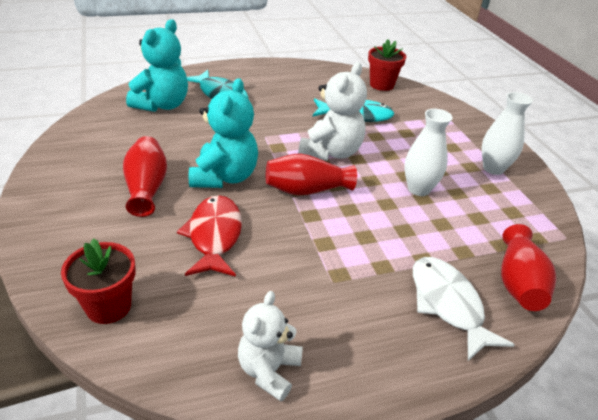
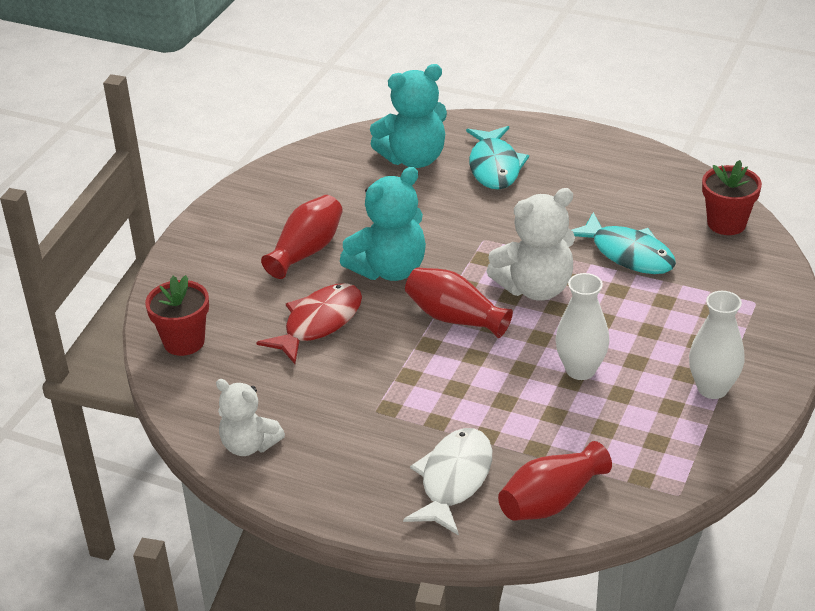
camera: 45 degrees right, 0 degrees up
(269, 370) = (249, 445): white teddy bear -> white teddy bear turned 120 degrees counterclockwise

